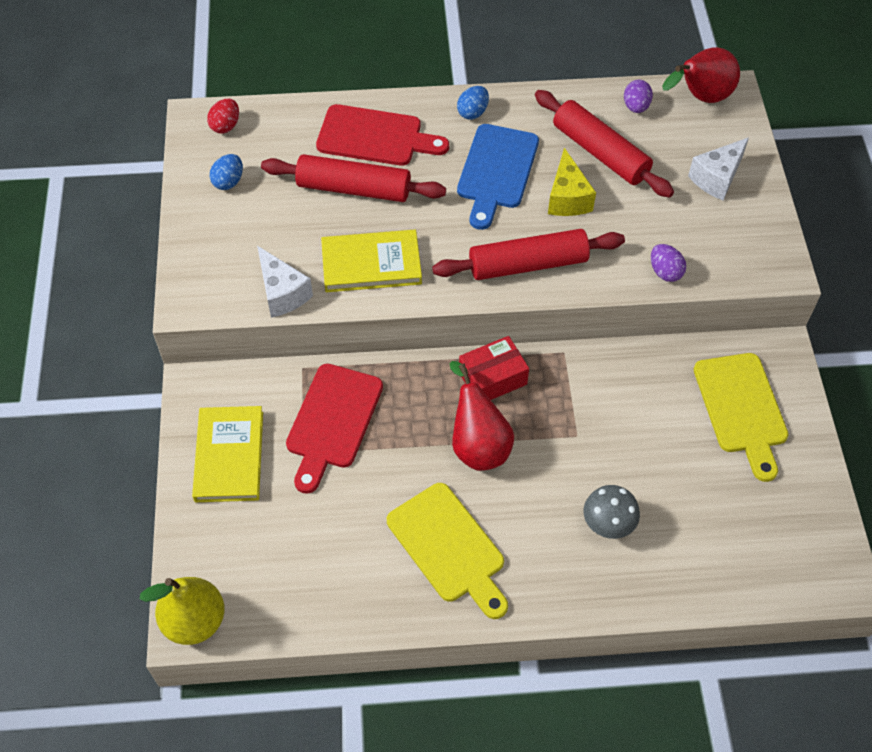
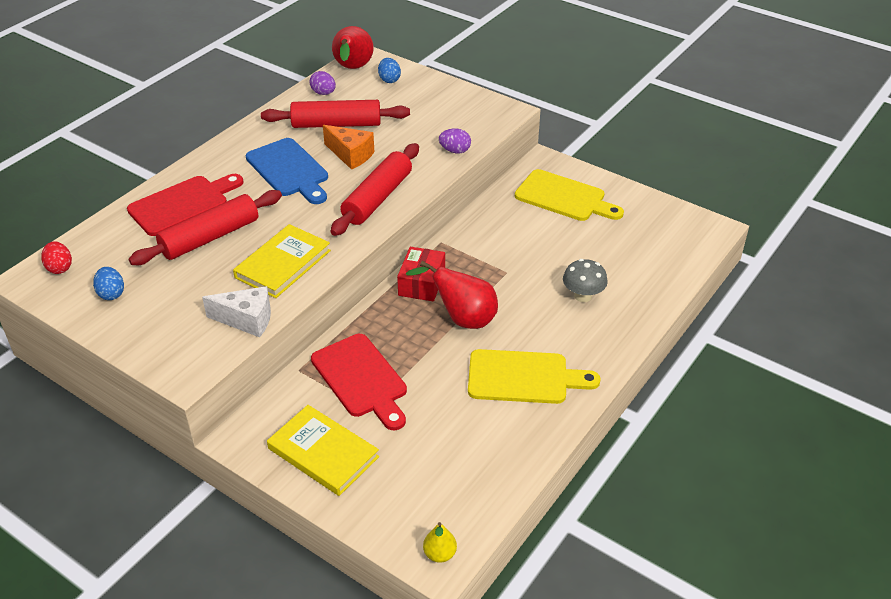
camera: 50 degrees left, 15 degrees down
(194, 621) = (440, 554): yellow pear -> yellow pear, size x0.52
(472, 112) = (229, 154): blue egg -> blue egg (389, 80)
(567, 198) = (350, 155): yellow cheese -> orange cheese
(717, 178) = (416, 96): white cheese -> none

